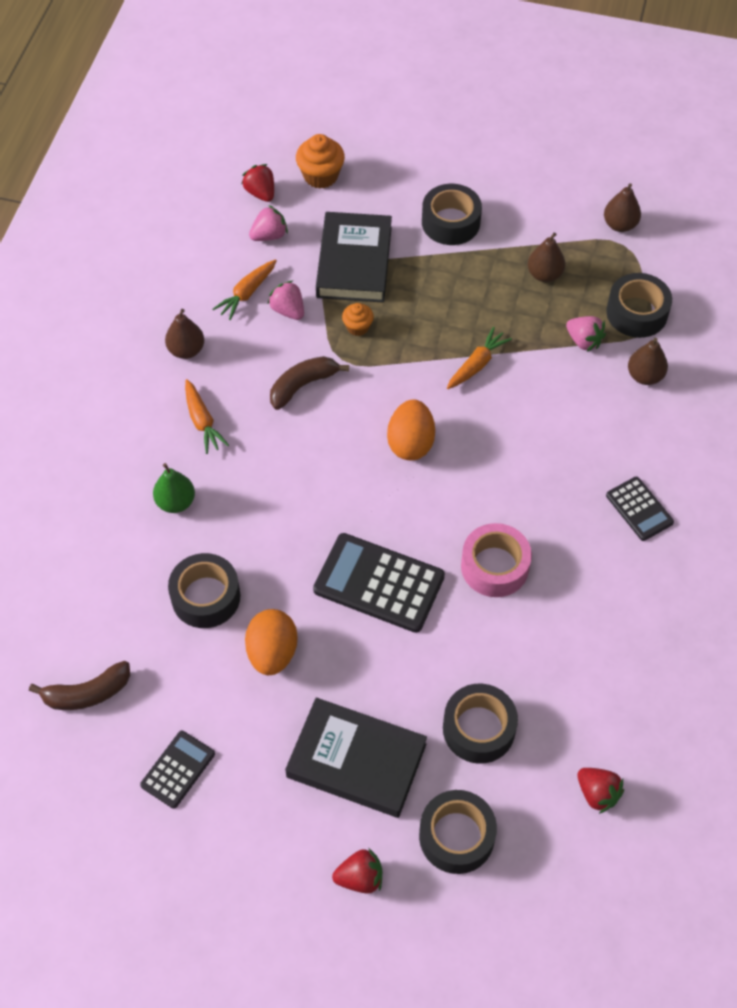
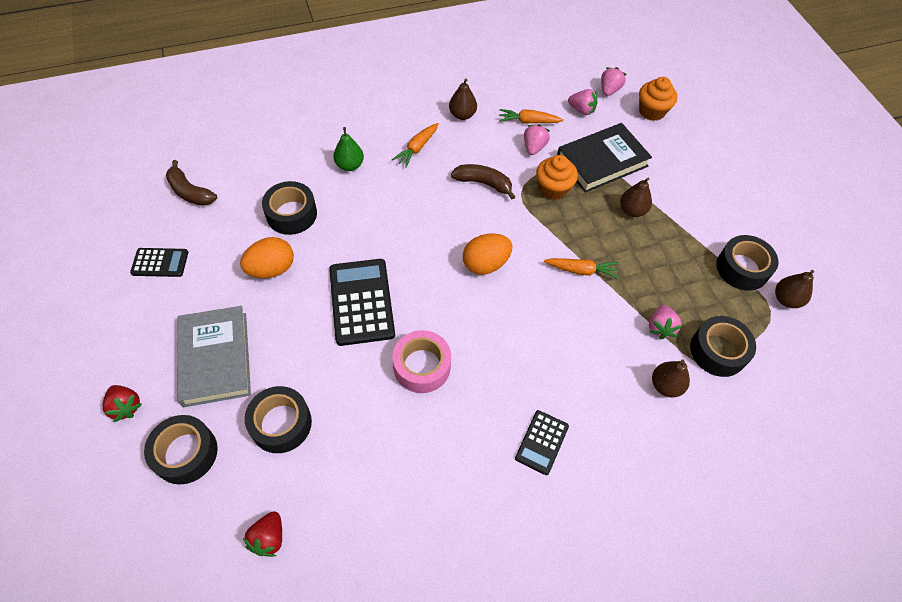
camera: 55 degrees right, 0 degrees up
(260, 193) = (609, 90): red strawberry -> pink strawberry
(356, 760) = (216, 358): black book -> grey book
(357, 327) = (553, 189): orange cupcake -> orange cupcake, size x1.65
(450, 222) = (684, 196): black tape -> black tape (742, 268)
(544, 274) = (694, 273): brown pear -> brown pear (632, 210)

